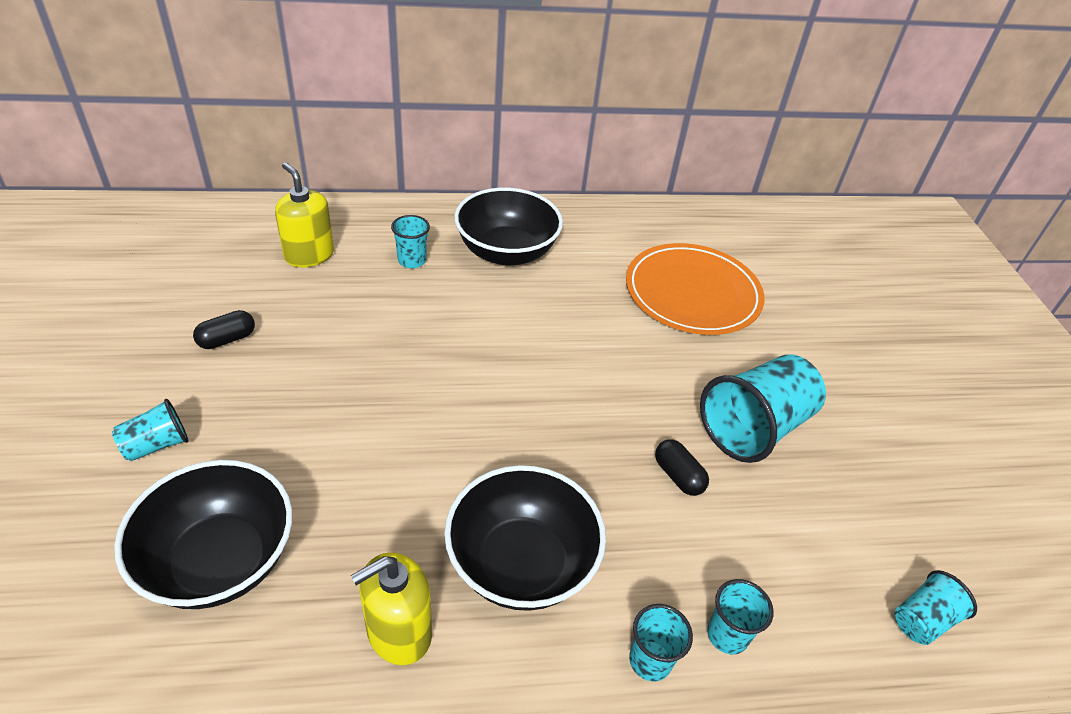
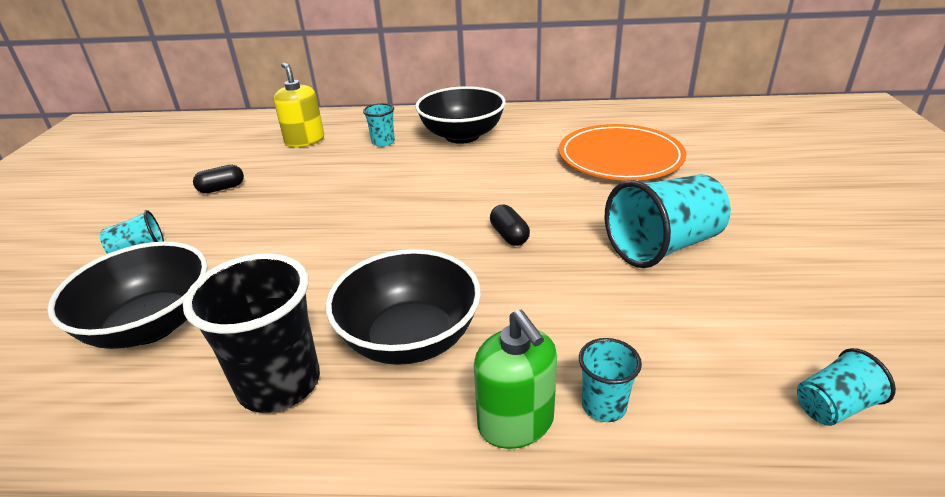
camera: 15 degrees right, 10 degrees down
(399, 632) = (279, 384): yellow soap dispenser -> black cup
(650, 660) = (516, 422): turquoise cup -> green soap dispenser
(678, 476) = (579, 279): black capsule -> black capsule (509, 235)

